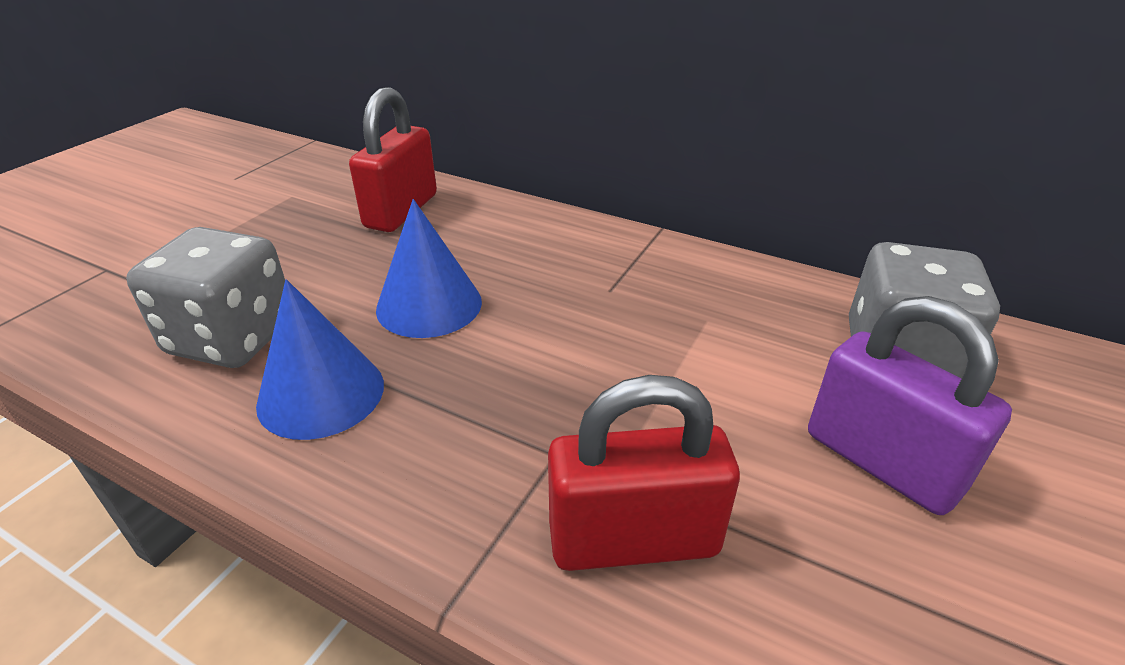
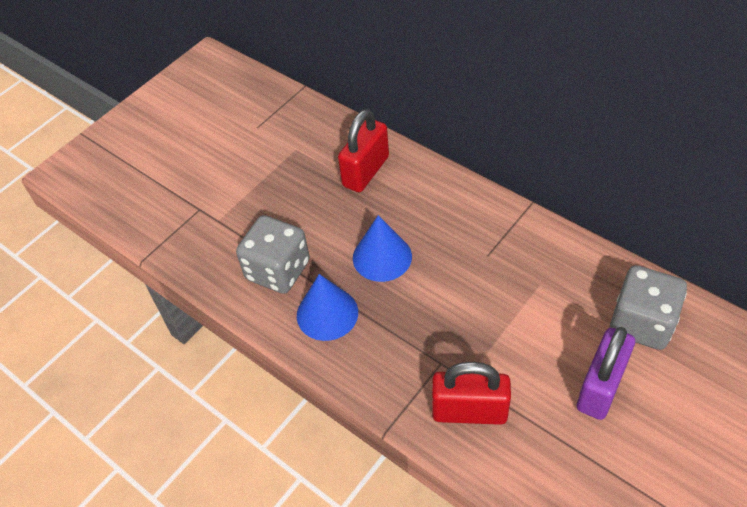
camera: 15 degrees right, 15 degrees up
(881, 462) = (600, 387): purple padlock -> purple padlock turned 60 degrees clockwise

